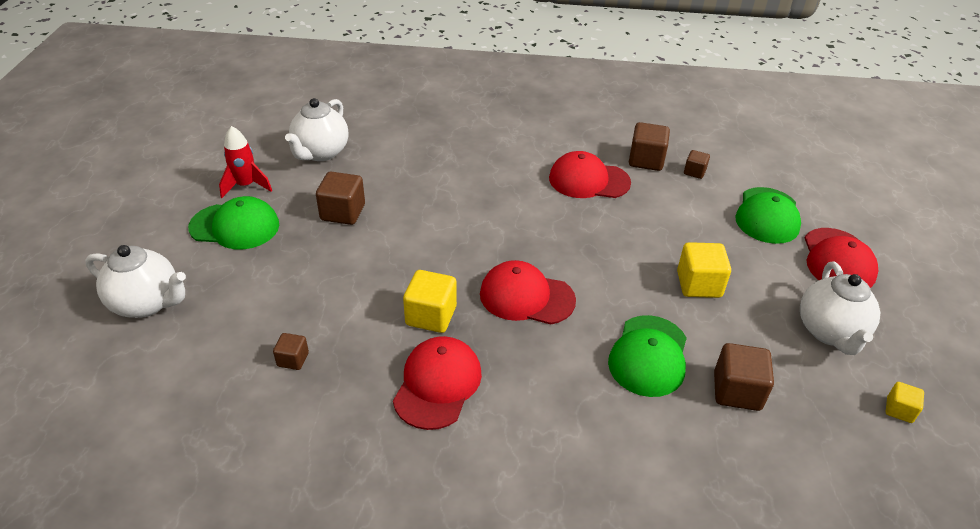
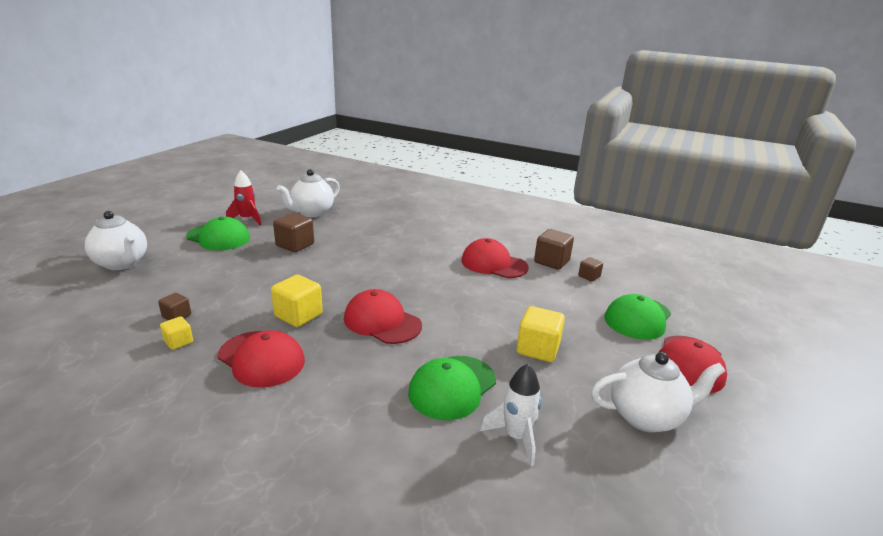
camera: 20 degrees right, 15 degrees down
(437, 384) = (261, 359): red cap -> red cap turned 90 degrees clockwise
(737, 391) = (516, 437): brown cube -> white rocket
(830, 332) = (646, 417): white teapot -> white teapot turned 120 degrees counterclockwise
(899, 410) = (686, 505): yellow cube -> yellow cube (178, 342)

